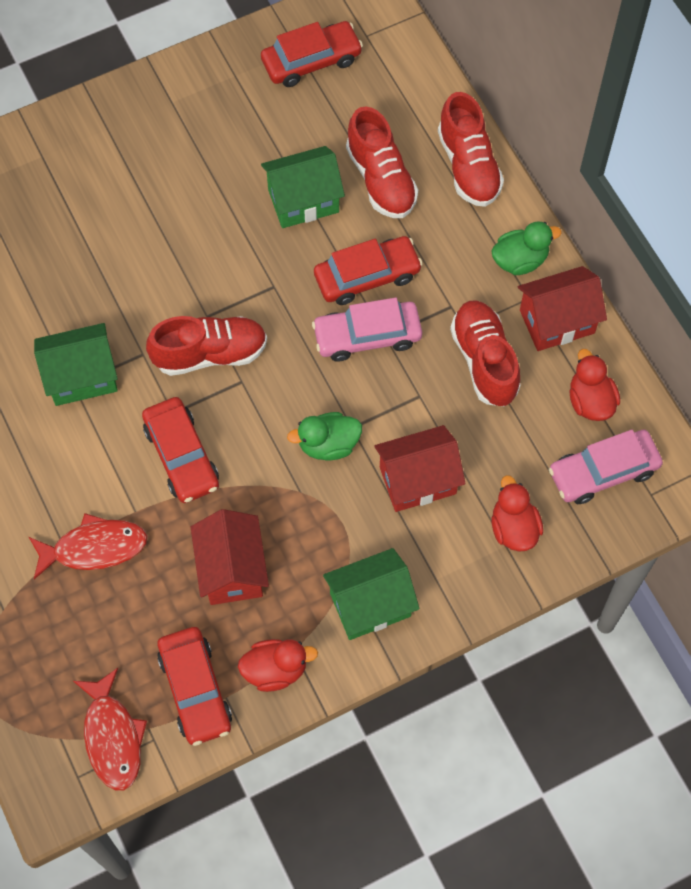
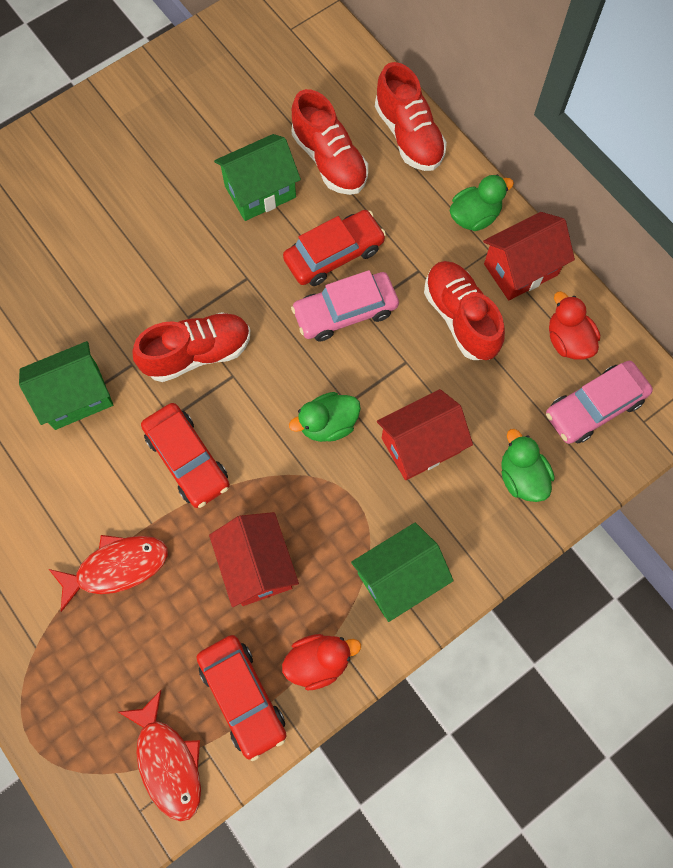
camera: 10 degrees left, 5 degrees up
(311, 61) = (243, 59): red car -> none
(514, 528) = (521, 477): red duck -> green duck

